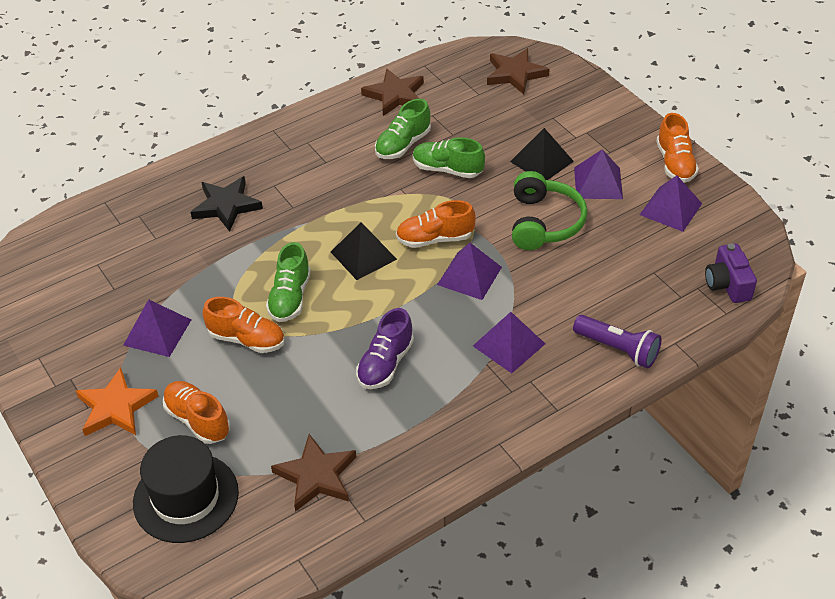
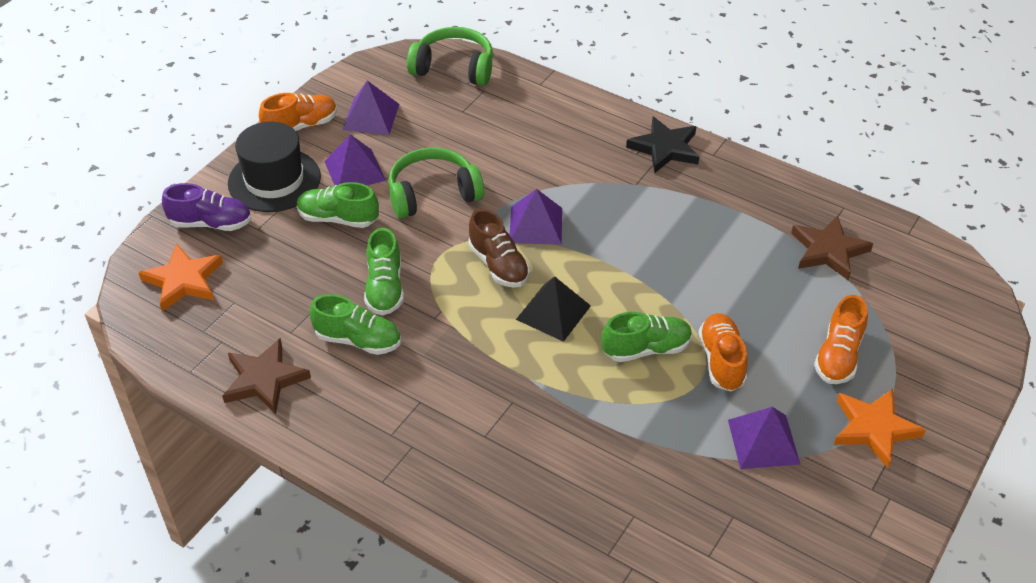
camera: 115 degrees left, 0 degrees up
(186, 497) = (918, 327): black hat -> black hat (274, 180)
(226, 206) = (544, 467): black star -> black star (665, 148)
(385, 364) = (681, 248): purple shoe -> purple shoe (211, 223)
(435, 239) = (498, 265): orange shoe -> brown shoe
(508, 344) = (605, 176): purple pyramid -> none
(515, 74) = (183, 280): brown star -> orange star
(541, 161) = (338, 218): black pyramid -> green shoe
(618, 349) = (568, 113): purple flashlight -> none
(727, 284) = (454, 68): purple camera -> green headphones

